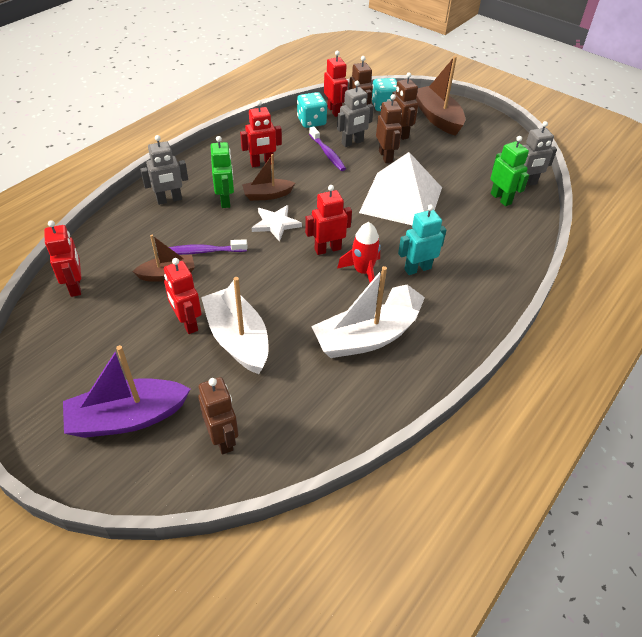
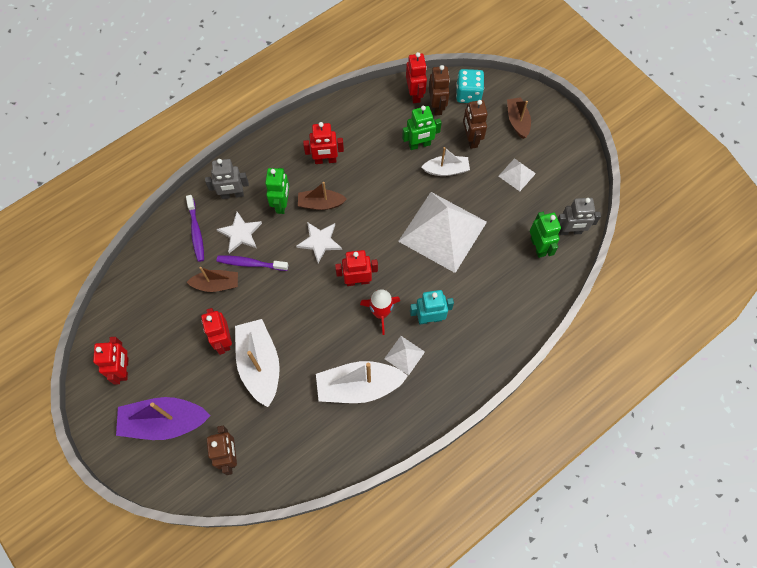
camera: 15 degrees right, 20 degrees up
(75, 286) = (141, 283): red robot -> red robot (124, 369)
(185, 229) = (240, 233): none -> white star
(311, 121) = (387, 107): turquoise dice -> none
(327, 153) = (391, 156): purple toothbrush -> purple toothbrush (196, 232)
(352, 143) = (419, 145): grey robot -> green robot
(385, 156) = (446, 170): brown robot -> white boat
(437, 118) = (517, 121): brown boat -> brown boat, size x0.60
(454, 152) = (517, 174): none -> white pyramid

